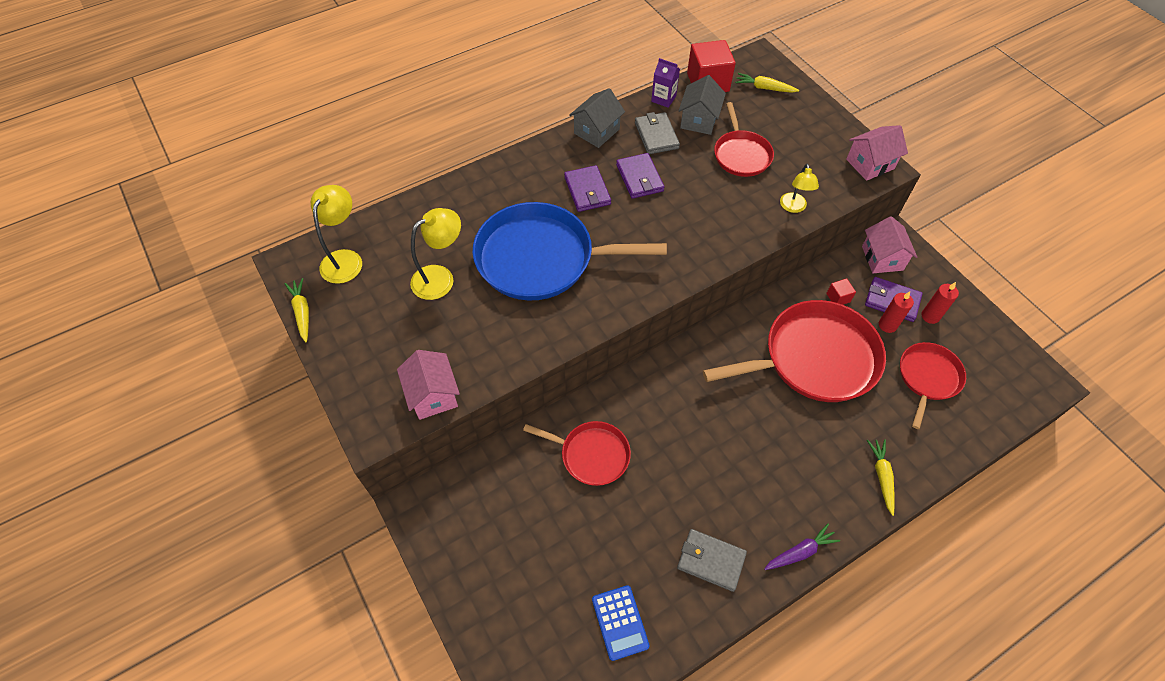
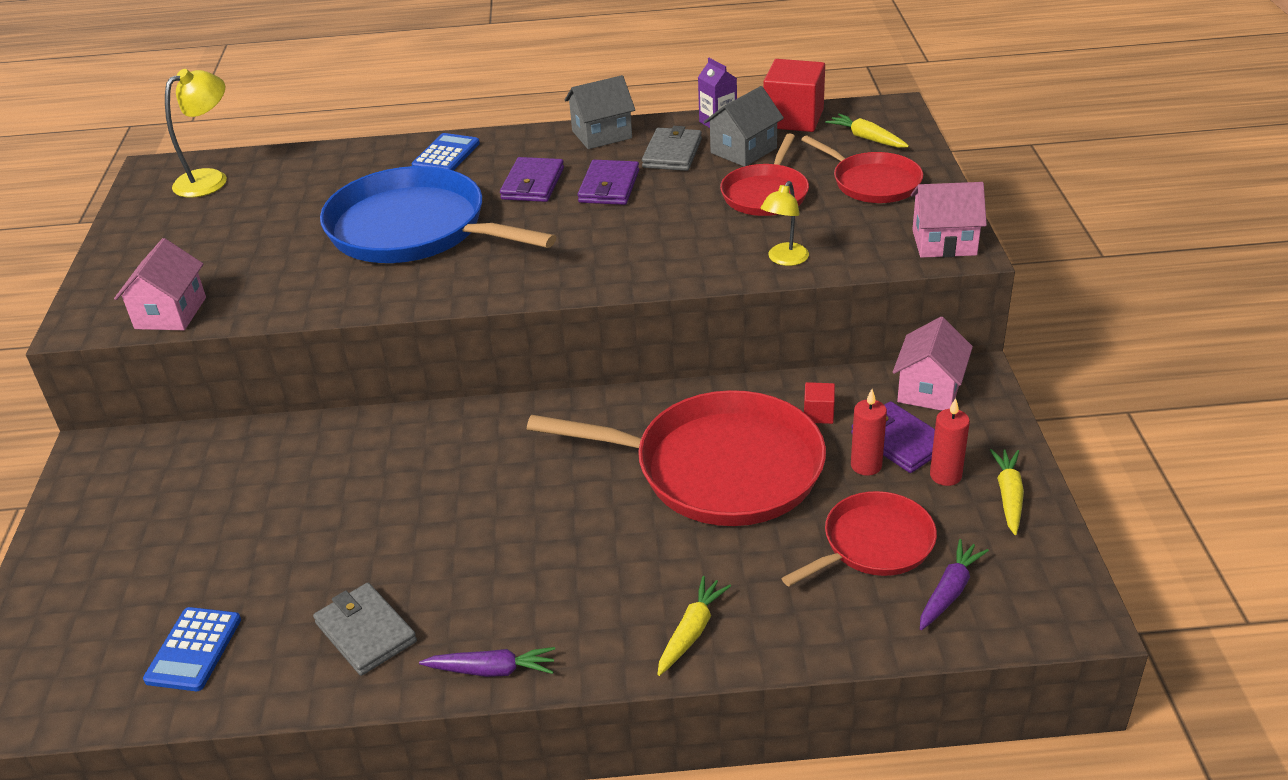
camera: 30 degrees right, 20 degrees down
(302, 312) = (122, 210): yellow carrot -> yellow carrot (1008, 496)
(440, 278) = (288, 218): yellow lamp -> none
(504, 182) = (446, 155): none -> blue calculator
(591, 455) = (330, 471): red pan -> red pan (872, 182)
(983, 393) = (949, 591): none -> purple carrot

